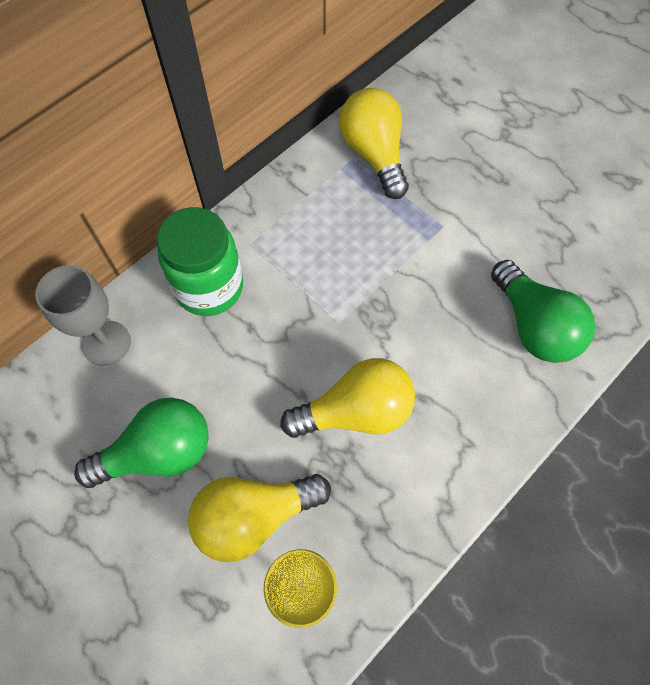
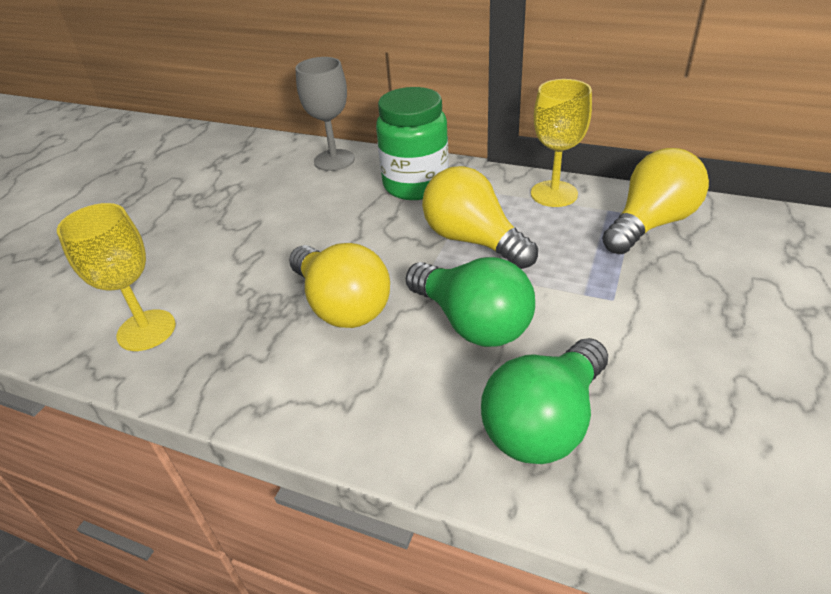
camera: 70 degrees right, 25 degrees down
(158, 453) = (253, 212): green light bulb -> green light bulb (472, 323)
(254, 517) = (212, 278): yellow light bulb -> yellow light bulb (473, 240)
(295, 191) = (554, 194): none -> yellow goblet

